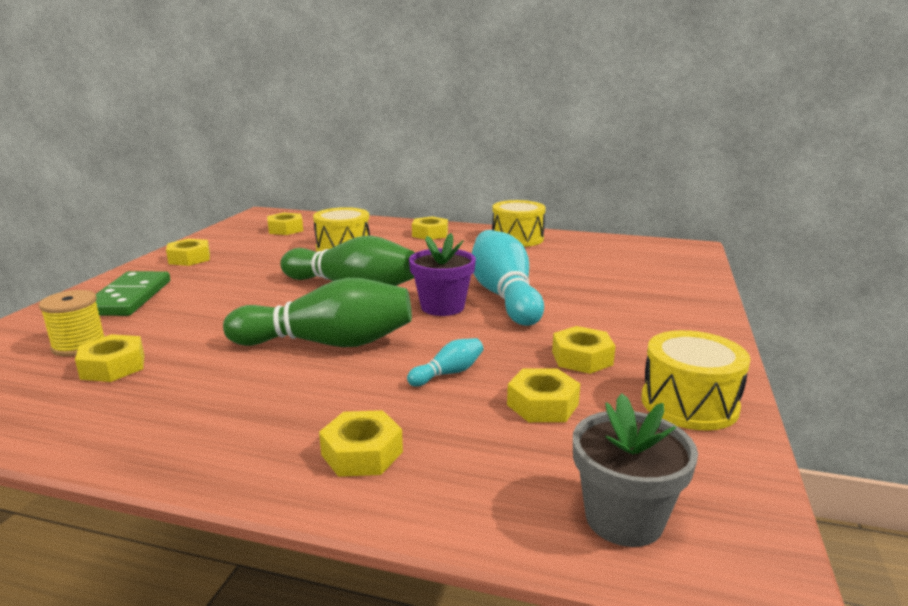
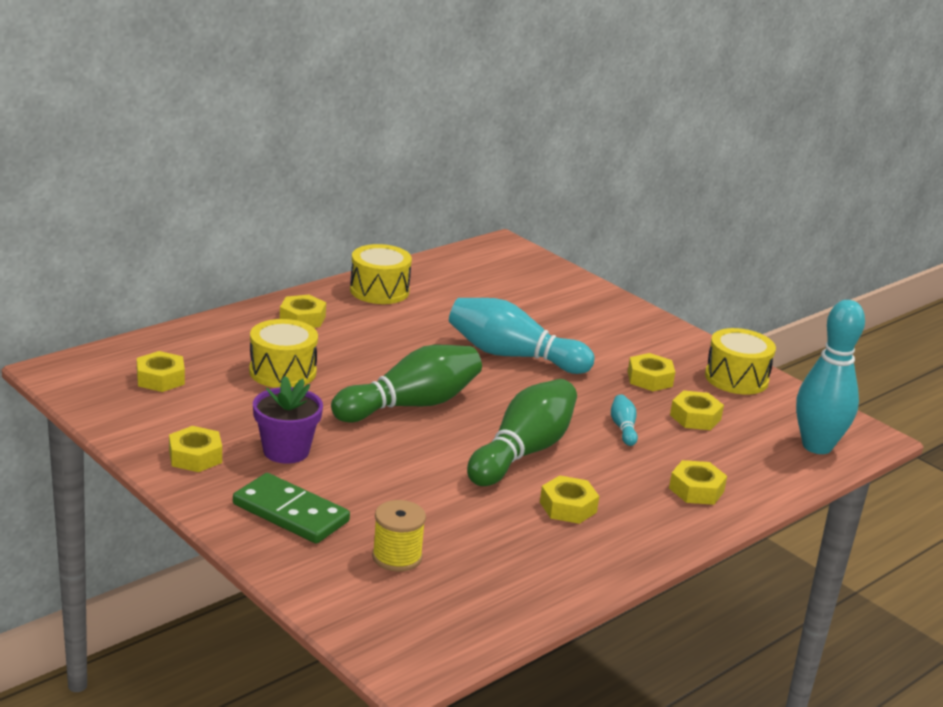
camera: 60 degrees left, 5 degrees up
(113, 367) = (466, 548): yellow nut -> yellow nut (568, 507)
(442, 307) = (505, 386): purple flower pot -> purple flower pot (286, 451)
(624, 519) = (817, 446): grey flower pot -> turquoise bowling pin

